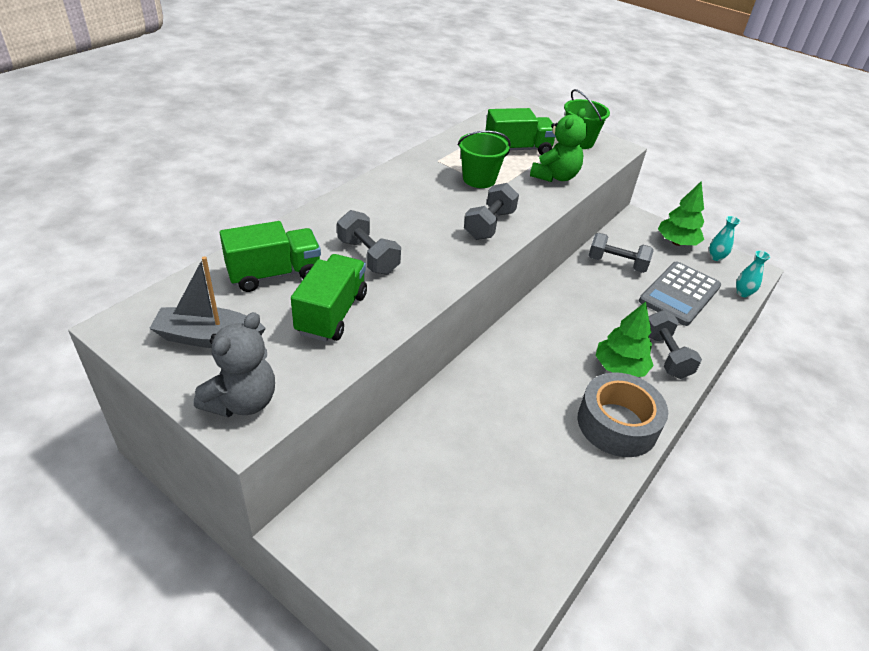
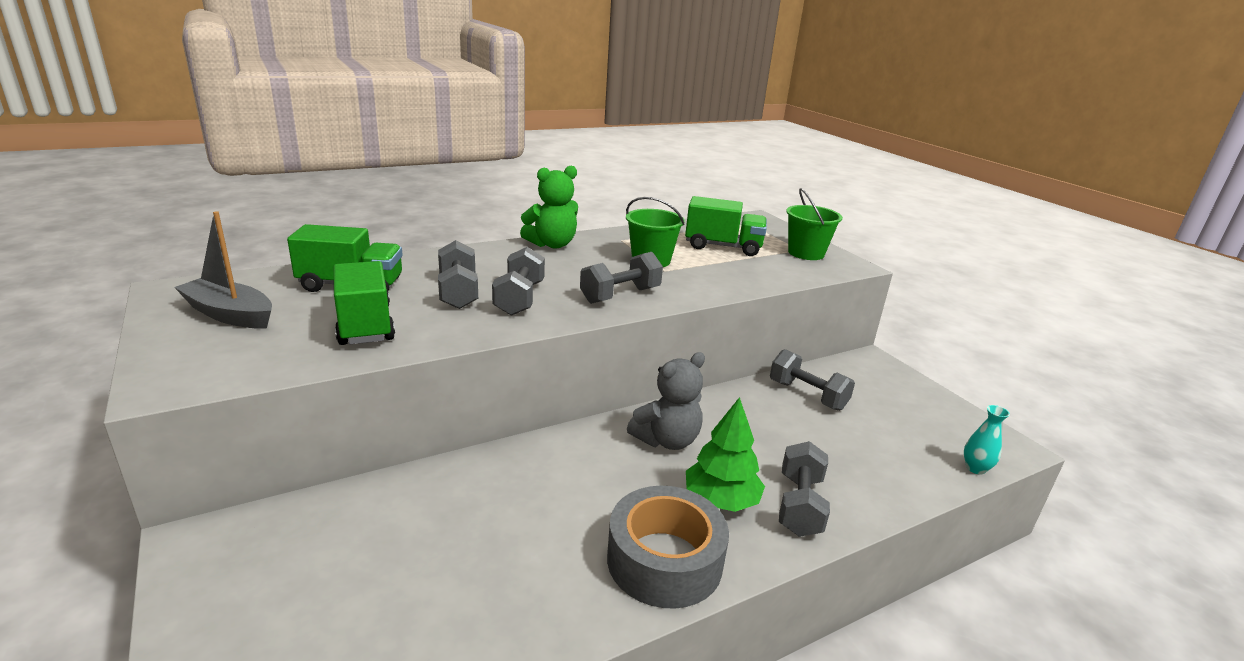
camera: 25 degrees right, 15 degrees down
(242, 402) = (189, 367): grey teddy bear -> grey teddy bear (667, 440)
(332, 313) = (365, 325): green truck -> green truck turned 60 degrees counterclockwise
(421, 250) = (519, 299): none -> grey dumbbell
(555, 176) = (744, 274): green teddy bear -> green teddy bear (552, 244)
(676, 242) = (911, 393): green tree -> none
(679, 294) = (874, 445): grey calculator -> none
(716, 257) = (960, 421): turquoise vase -> none

